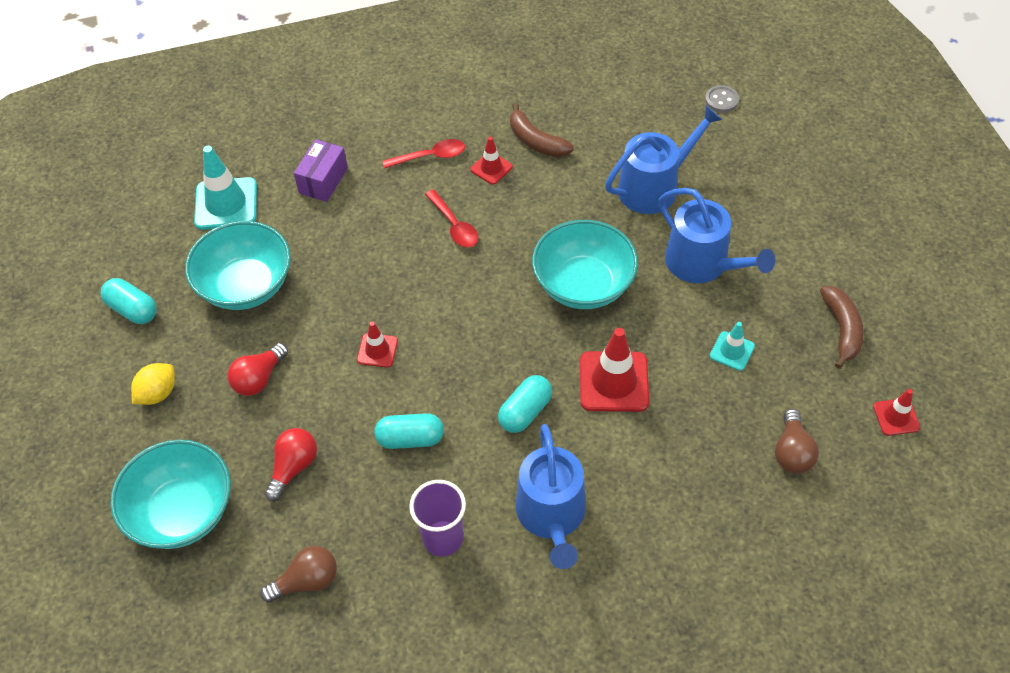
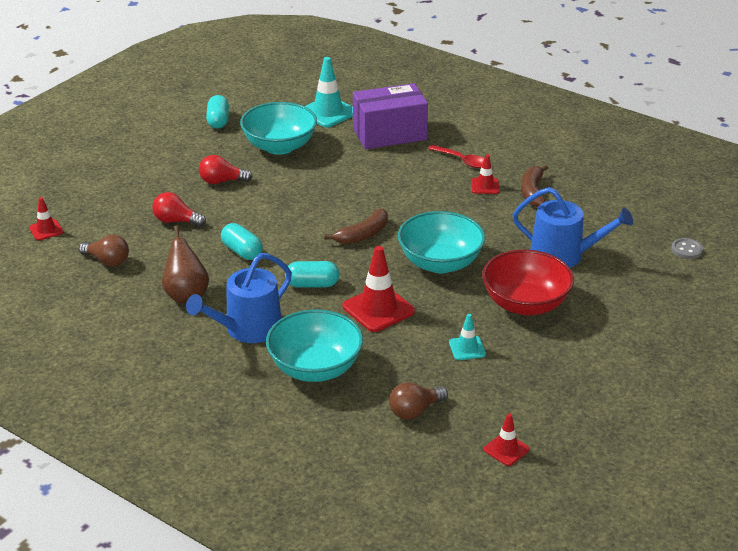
camera: 50 degrees right, 20 degrees down
(158, 393) = (173, 155): yellow lemon -> none
(182, 512) = (108, 200): turquoise bowl -> turquoise bowl (315, 368)
(293, 467) = (176, 221): red light bulb -> red light bulb turned 150 degrees counterclockwise
(323, 180) = (389, 134): purple box -> purple box, size x1.74
(377, 350) = (290, 211): red traffic cone -> red traffic cone (46, 230)
(443, 538) = (186, 295): purple cup -> brown pear
(454, 225) = (420, 194): red spoon -> none
(702, 264) = (525, 304): blue watering can -> red bowl
(842, 329) = (552, 391): brown banana -> brown banana (363, 235)

